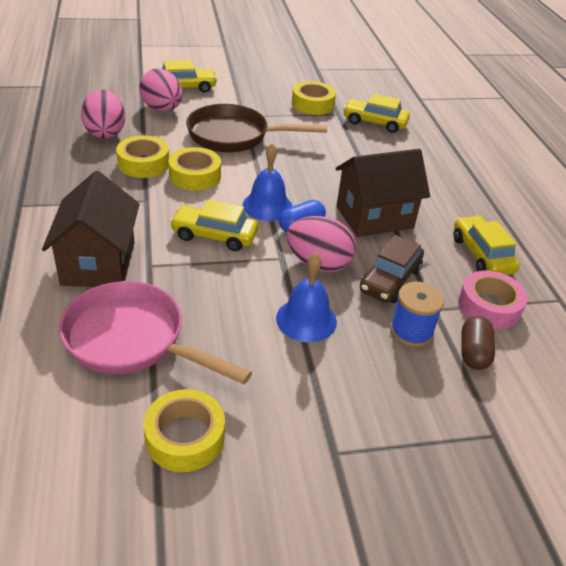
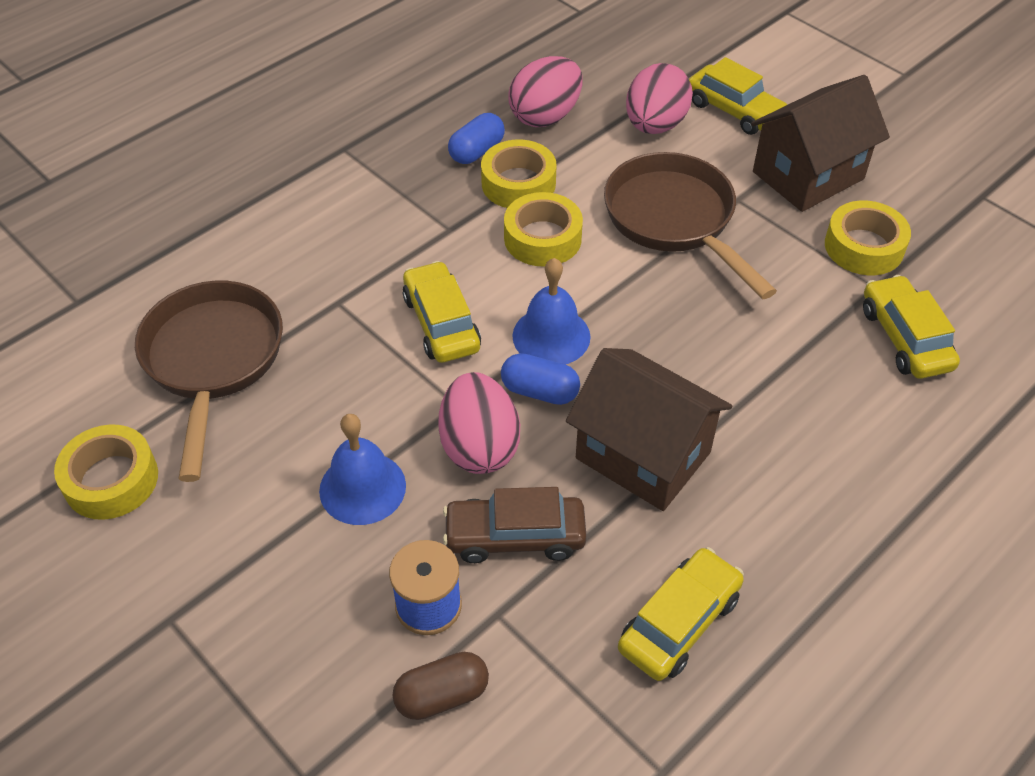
camera: 60 degrees right, 10 degrees up
(98, 164) = (477, 151): none -> blue capsule
(98, 263) = (306, 263): brown house -> brown house (808, 175)
(132, 340) = (213, 361): pink pan -> brown pan
(489, 306) = (559, 678): pink tape -> none

